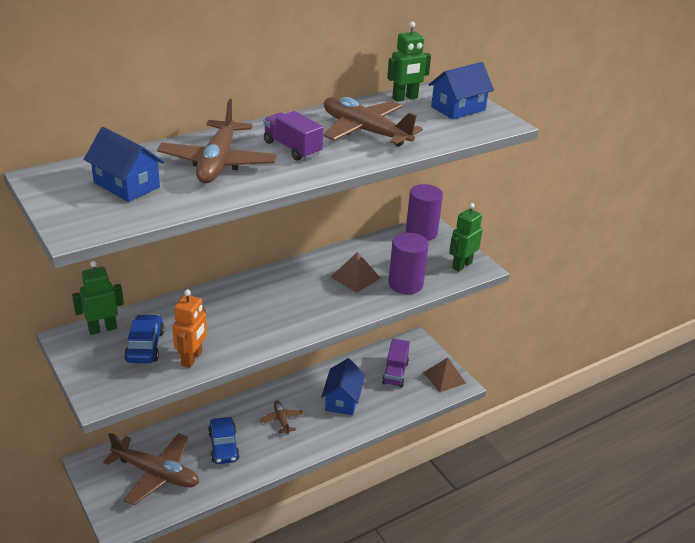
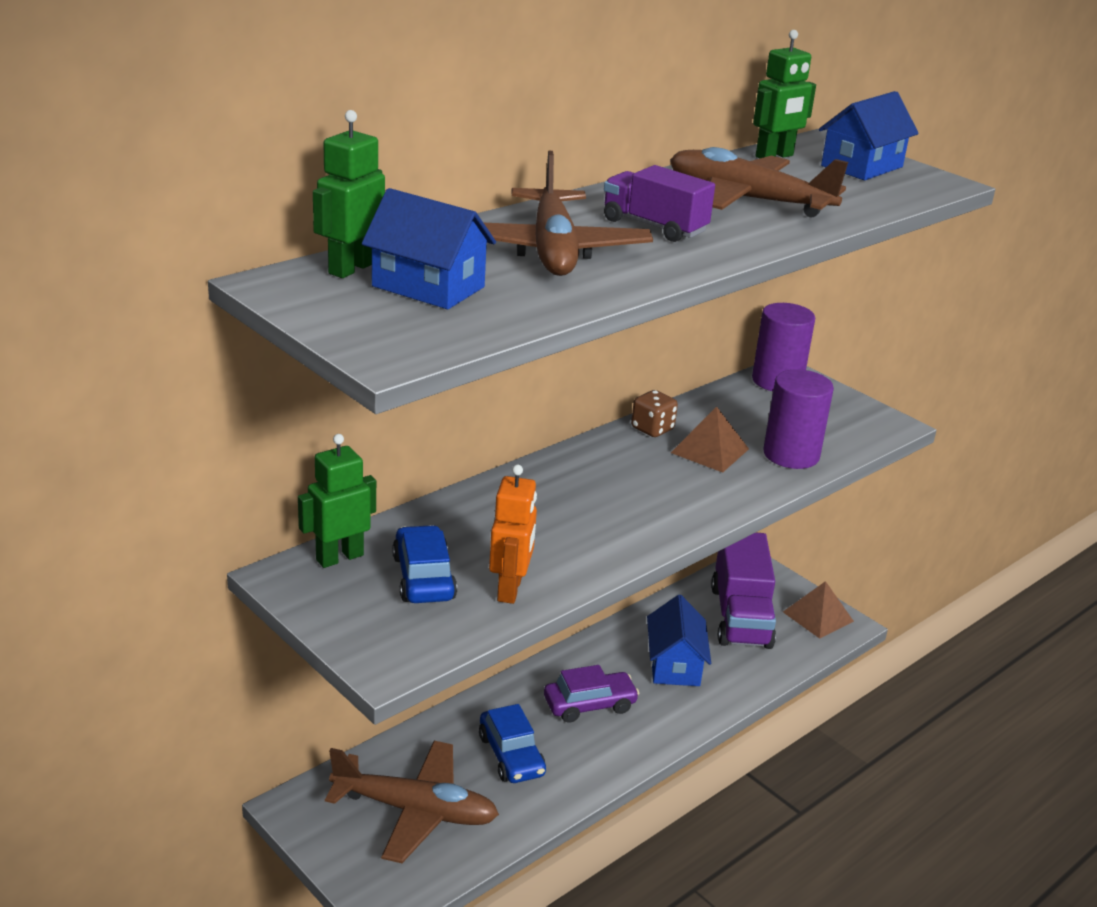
camera: 10 degrees left, 5 degrees down
(281, 420) = (589, 705): brown plane -> purple car
(326, 259) = (652, 429): none -> brown dice
(395, 373) = (740, 616): purple truck -> purple truck, size x1.57
(461, 265) = (861, 422): green robot -> green robot (351, 268)

